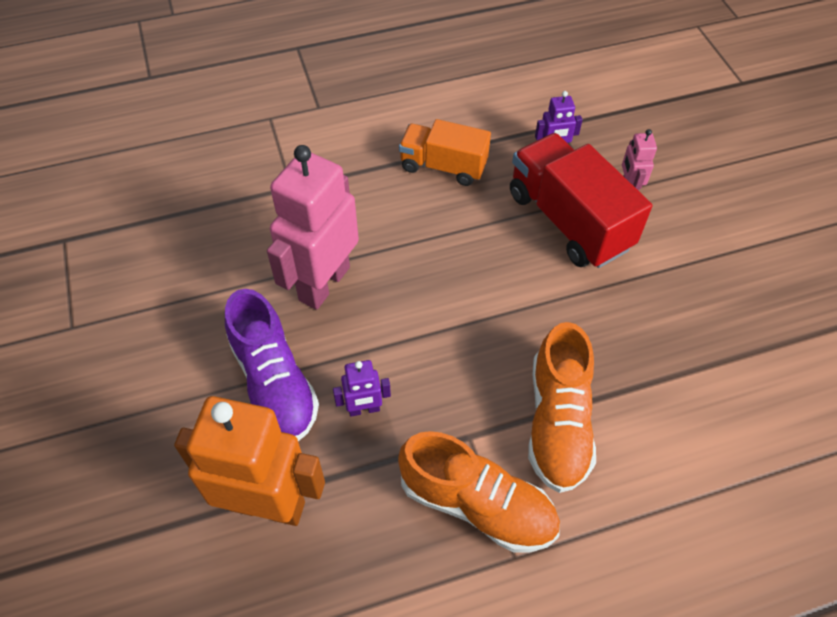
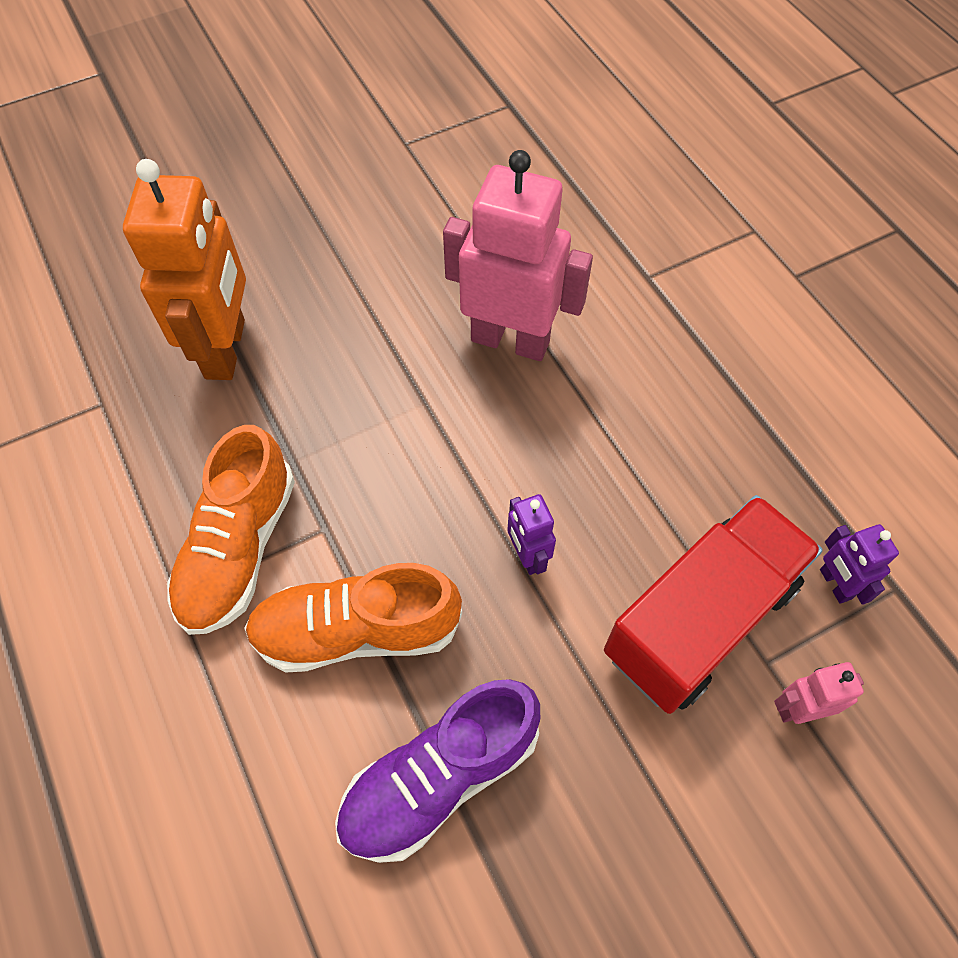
camera: 80 degrees right, 5 degrees up
(274, 382) = (368, 323): purple shoe -> purple shoe (440, 777)
(364, 409) = (346, 413): purple robot -> purple robot (527, 556)
(443, 166) = (746, 439): orange truck -> none

